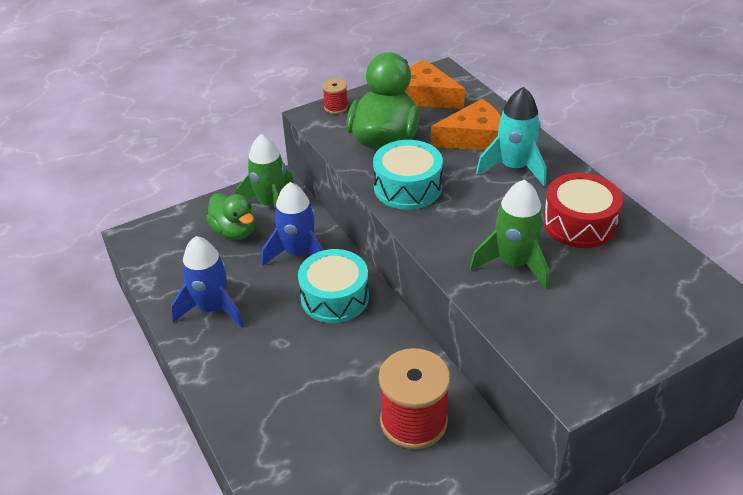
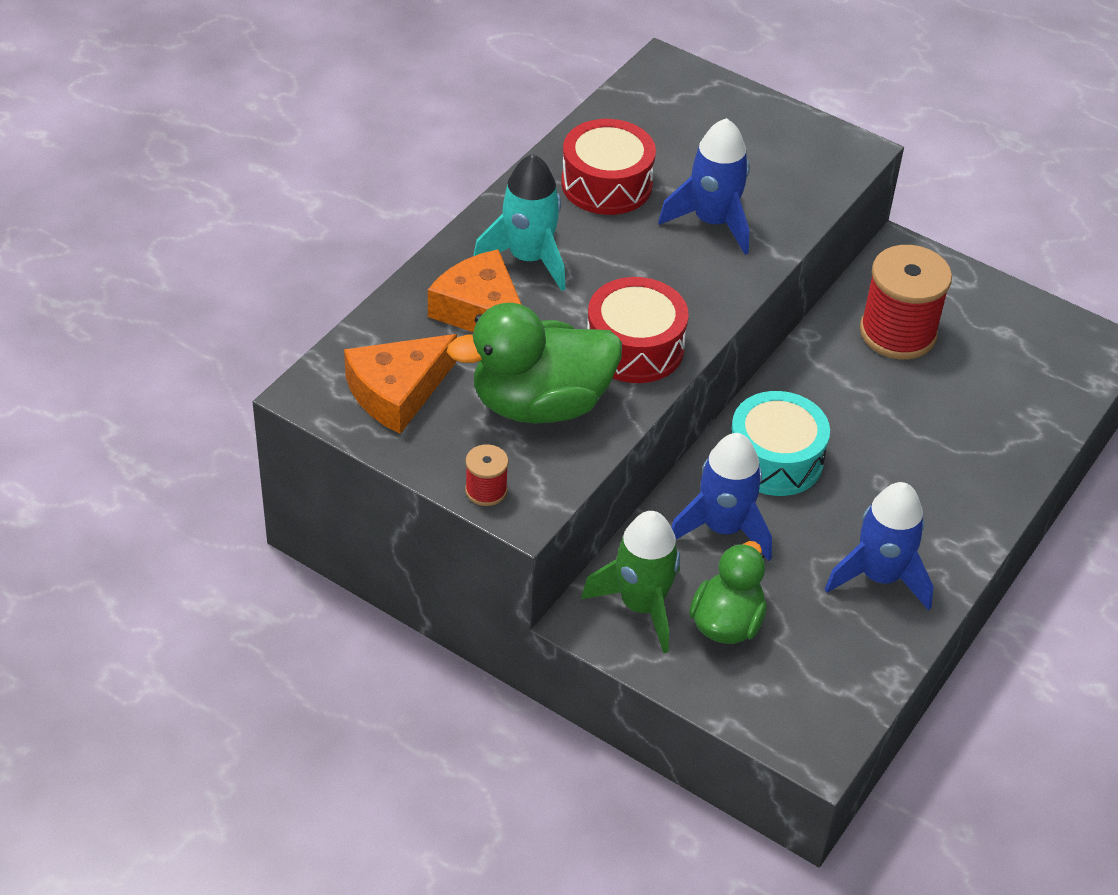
camera: 120 degrees left, 5 degrees up
(407, 187) = (634, 347): turquoise drum -> red drum
(426, 96) = (397, 392): orange cheese -> orange cheese turned 45 degrees clockwise
(513, 263) = (713, 222): green rocket -> blue rocket

